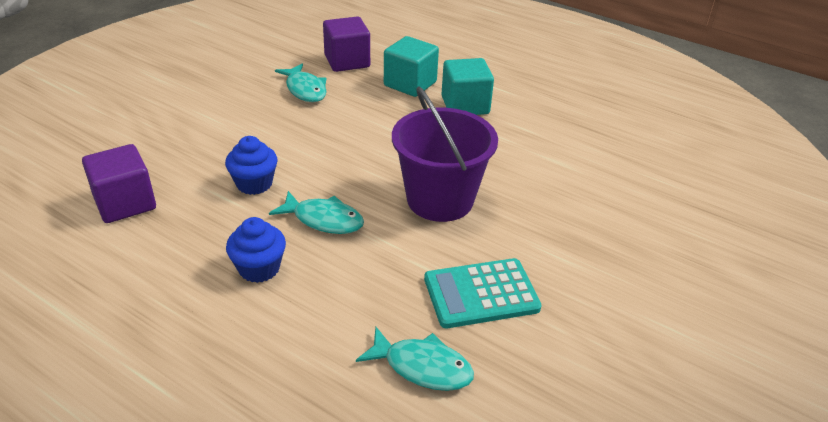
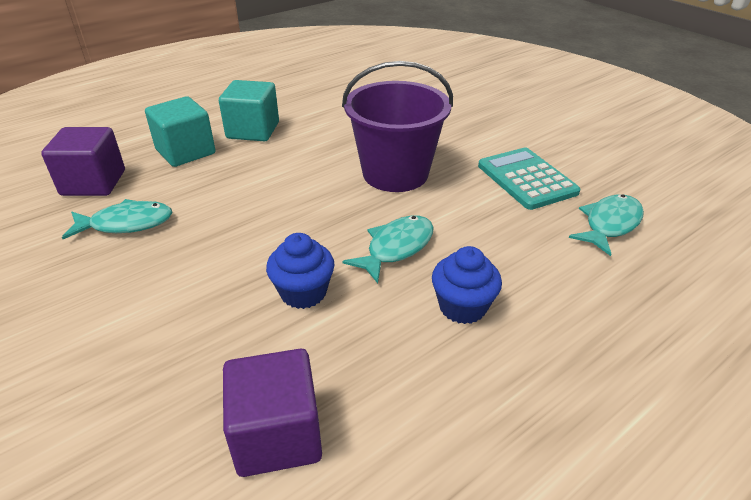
camera: 70 degrees left, 0 degrees up
(481, 294) = (526, 179): turquoise calculator -> turquoise calculator turned 150 degrees clockwise

